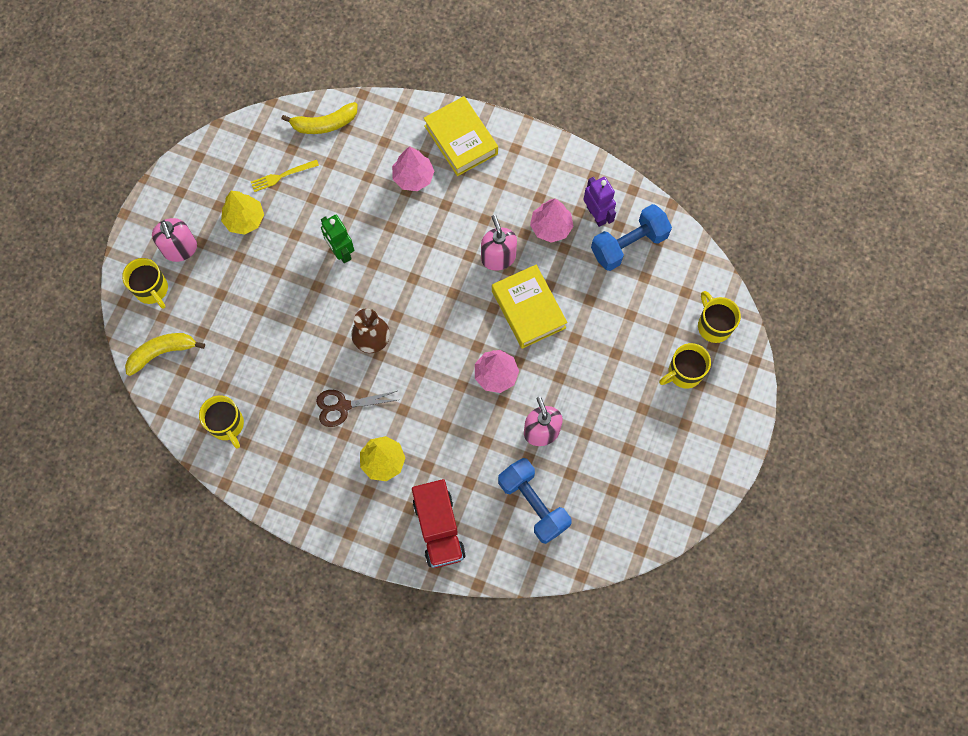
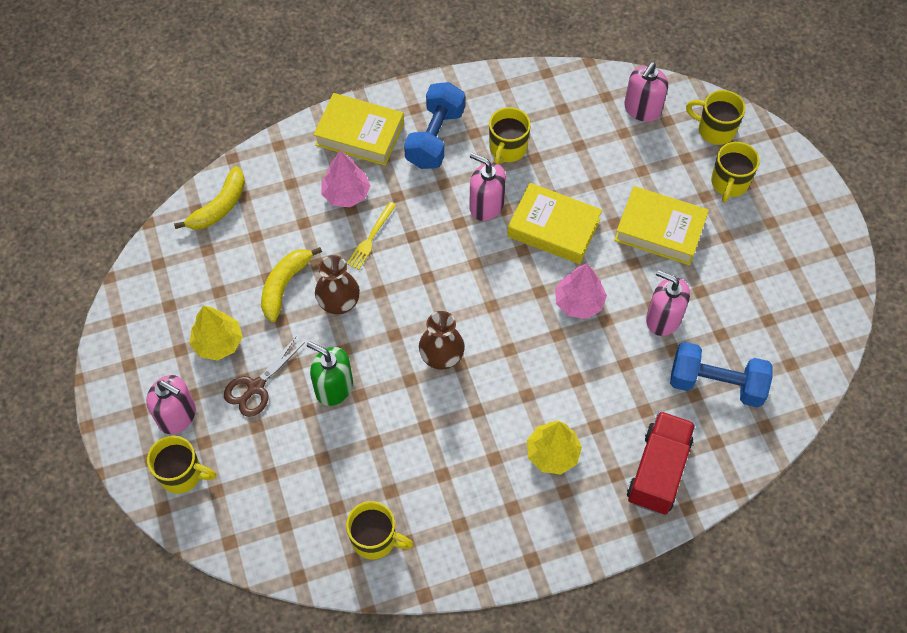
camera: 40 degrees left, 10 degrees down
(162, 353) = (247, 524): yellow banana -> yellow banana (285, 285)
(282, 176) = (220, 279): yellow fork -> yellow fork (371, 238)
(288, 306) = (334, 387): none -> green soap dispenser
(341, 251) = (339, 303): green robot -> brown vase
(343, 406) = (470, 434): brown scissors -> brown scissors (256, 387)
(439, 528) = (658, 471): red truck -> red truck turned 105 degrees counterclockwise
(551, 227) = (507, 149): pink tree -> yellow mug
(596, 215) = (536, 112): purple robot -> none
(600, 368) = (660, 230): none -> yellow book
(628, 245) = (585, 117): blue dumbbell -> blue dumbbell (435, 137)
(675, 270) = (642, 109): none -> pink soap dispenser

